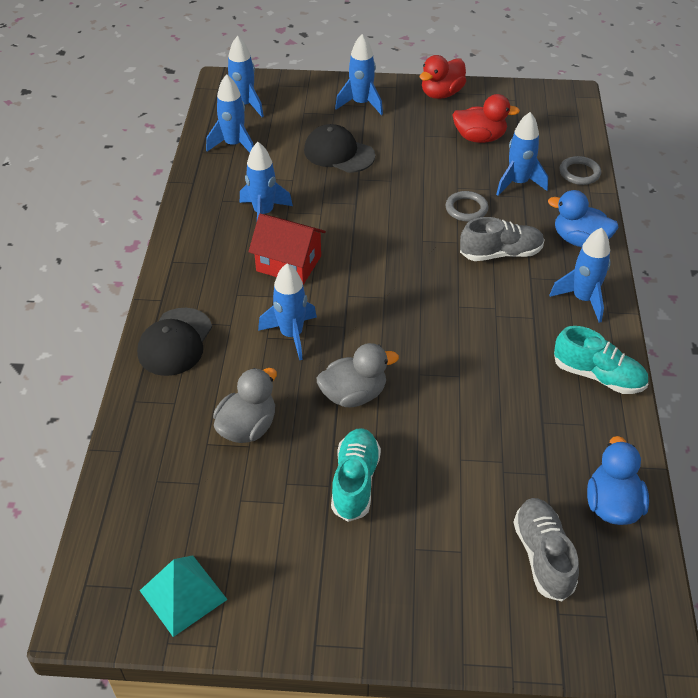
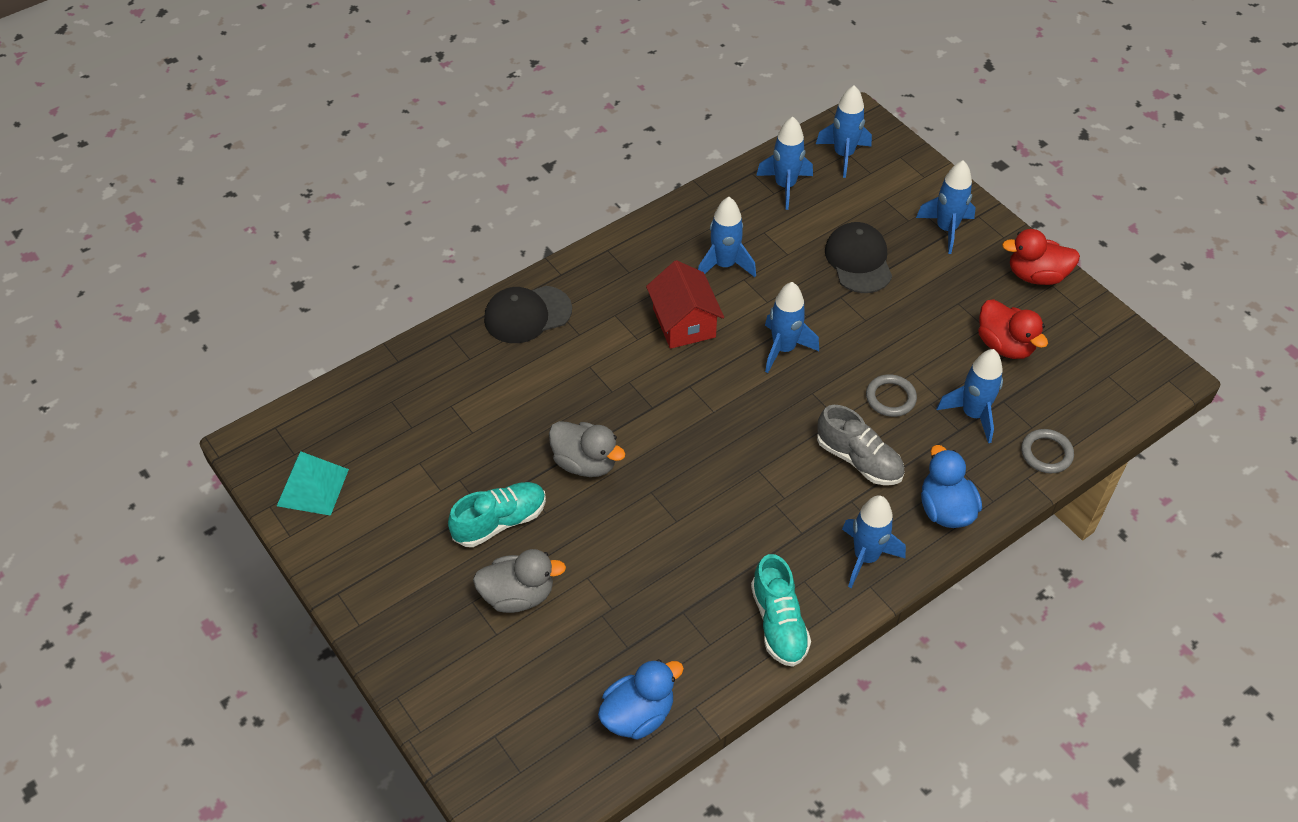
camera: 50 degrees right, 5 degrees up
(247, 427) = (489, 419): grey duck -> grey duck (518, 595)
(291, 335) = (607, 380): blue rocket -> blue rocket (783, 349)
(543, 555) = (541, 693): grey shoe -> none

